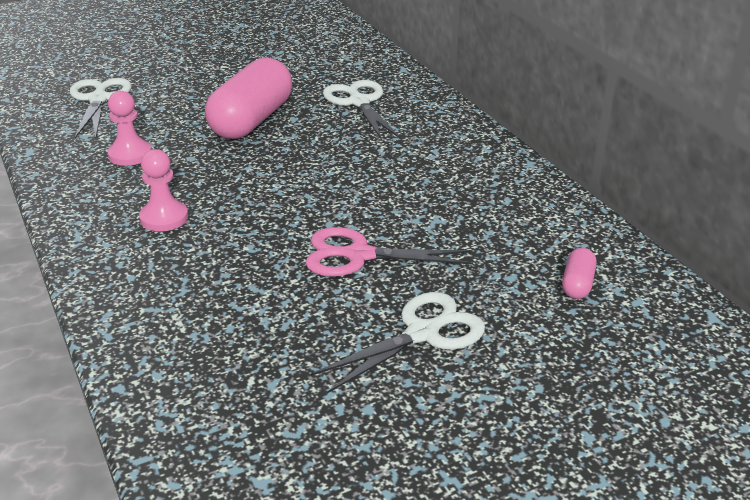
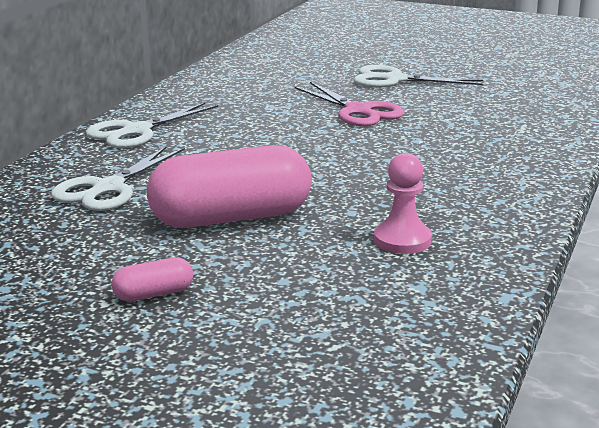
camera: 130 degrees left, 10 degrees down
(98, 99) = (333, 333): white scissors -> white scissors (136, 131)
(164, 218) = (451, 178): pink pawn -> none
(577, 284) = (278, 65): pink capsule -> pink capsule (153, 294)

